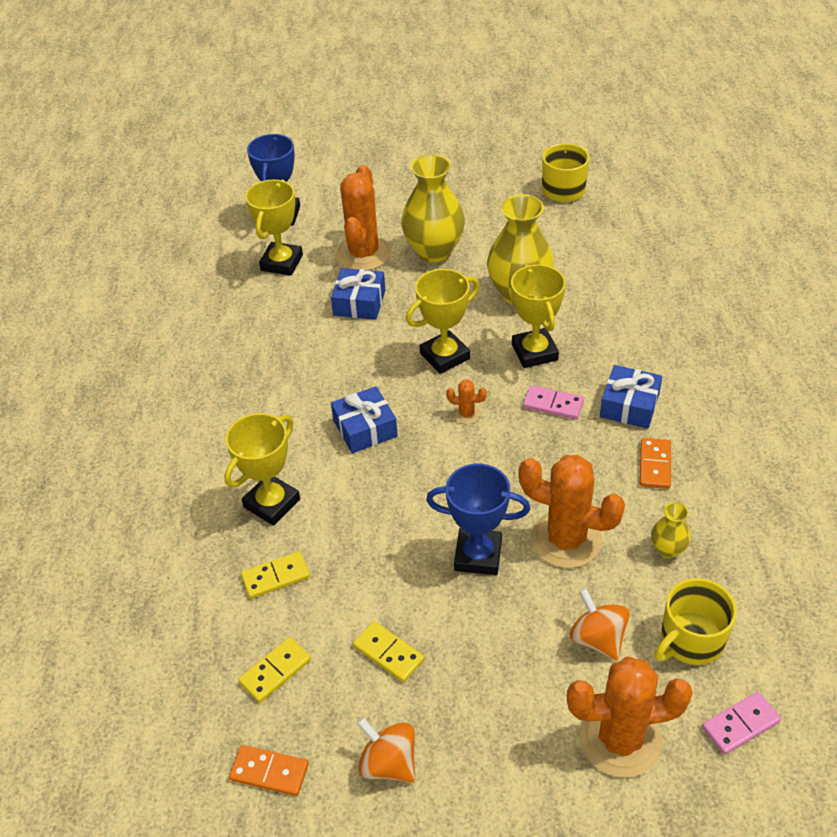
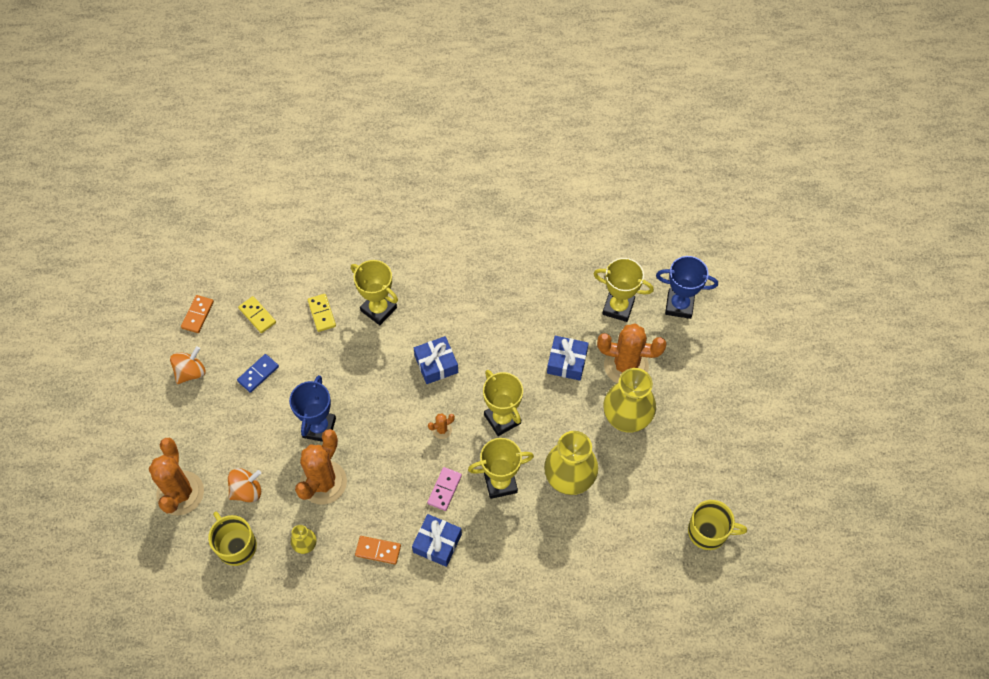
camera: 90 degrees right, 15 degrees up
(388, 653) = (258, 374): yellow domino -> blue domino
(466, 414) = (442, 430): orange cactus -> orange cactus turned 45 degrees clockwise
(740, 725) = (175, 562): pink domino -> none

